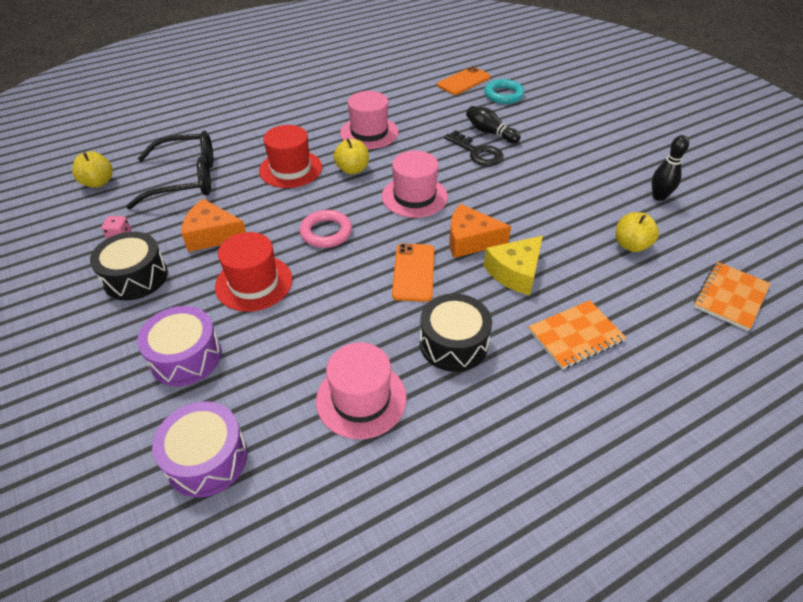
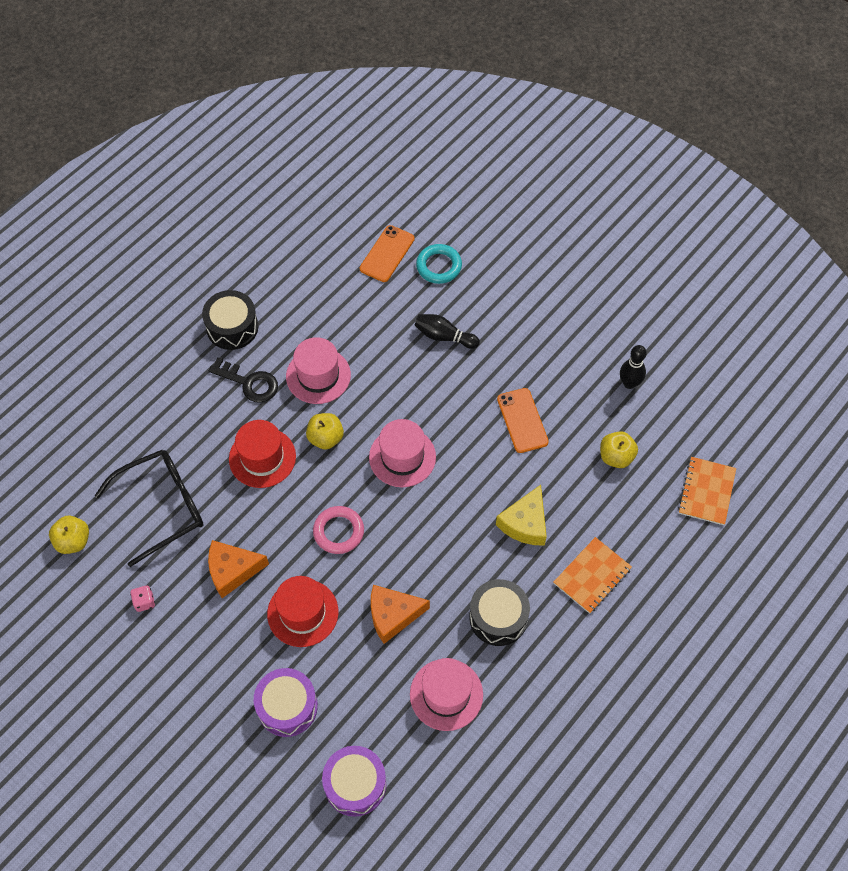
camera: 20 degrees left, 15 degrees up
(135, 277) = (191, 643): black drum -> black drum (232, 327)
(413, 272) = (437, 553): orange phone -> orange phone (522, 420)
(470, 240) = (474, 497): orange cheese -> orange cheese (393, 615)
(477, 152) = (441, 372): black key -> black key (249, 383)

